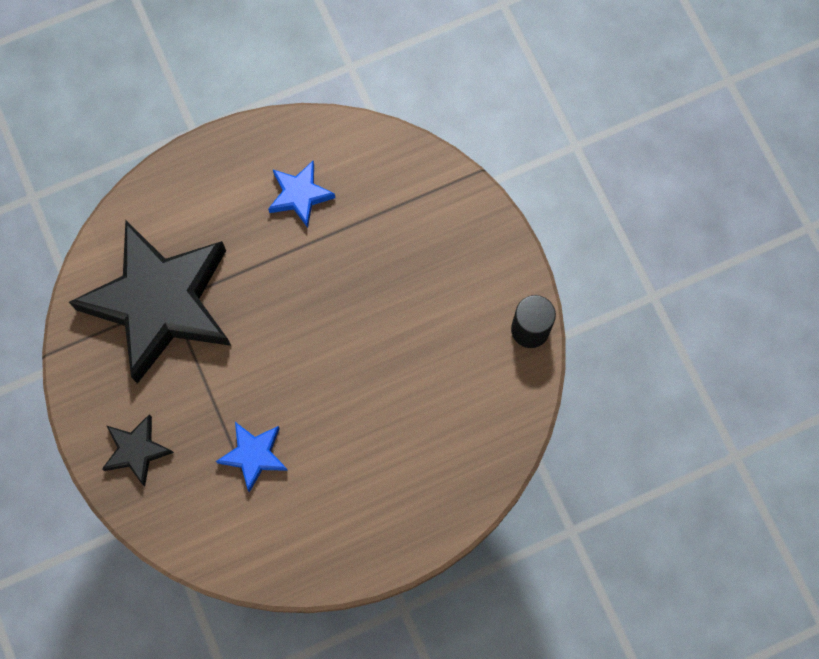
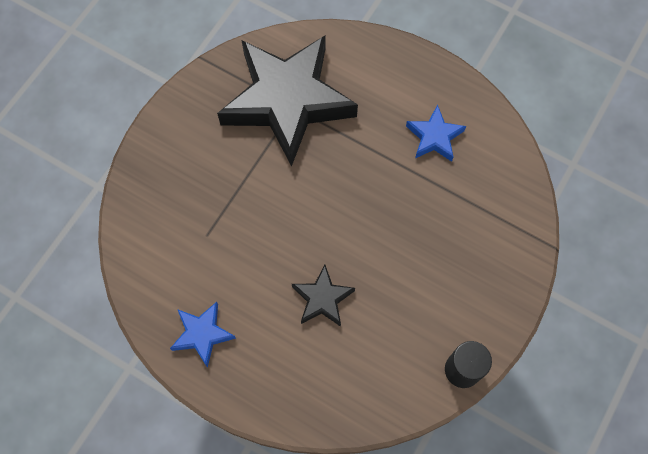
camera: 55 degrees right, 5 degrees down
(137, 450) = (173, 157): black star -> black star (322, 298)
(254, 455) = (223, 235): blue star -> blue star (202, 334)

